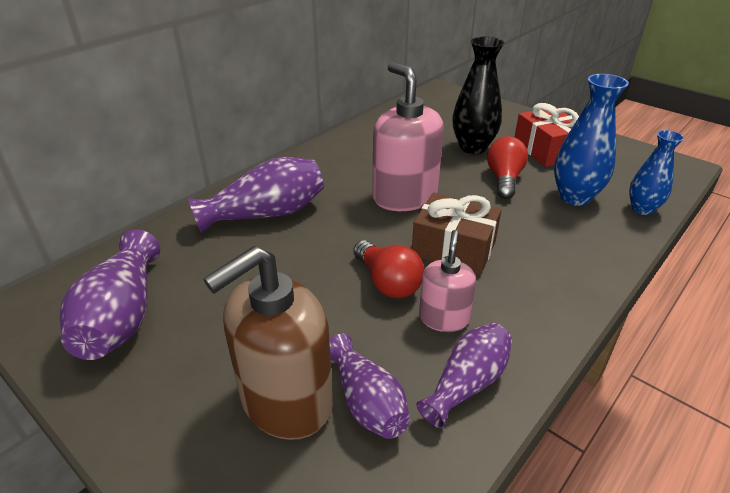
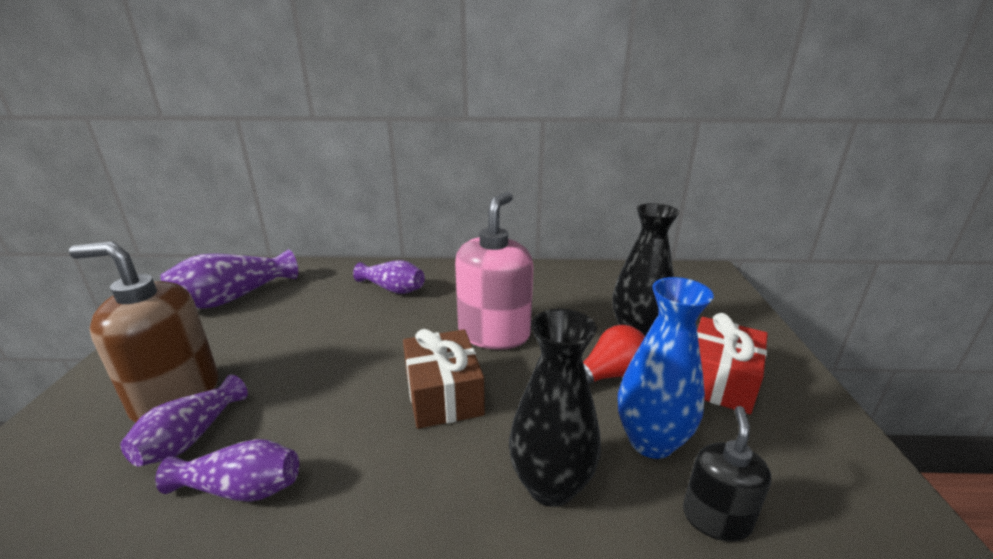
camera: 50 degrees right, 10 degrees down
(266, 214) = (393, 289): purple vase -> purple vase, size x0.66
(388, 282) = (356, 380): red light bulb -> none
(444, 318) = (329, 433): pink soap dispenser -> none
(580, 246) = (551, 485): none -> black vase
(642, 209) = (716, 518): blue vase -> black soap dispenser

